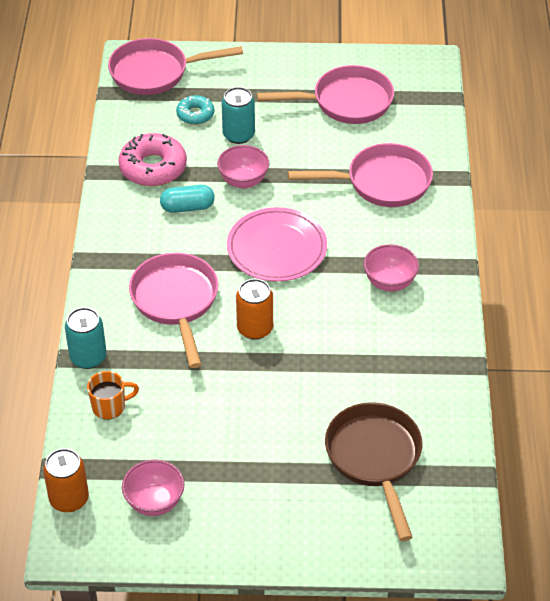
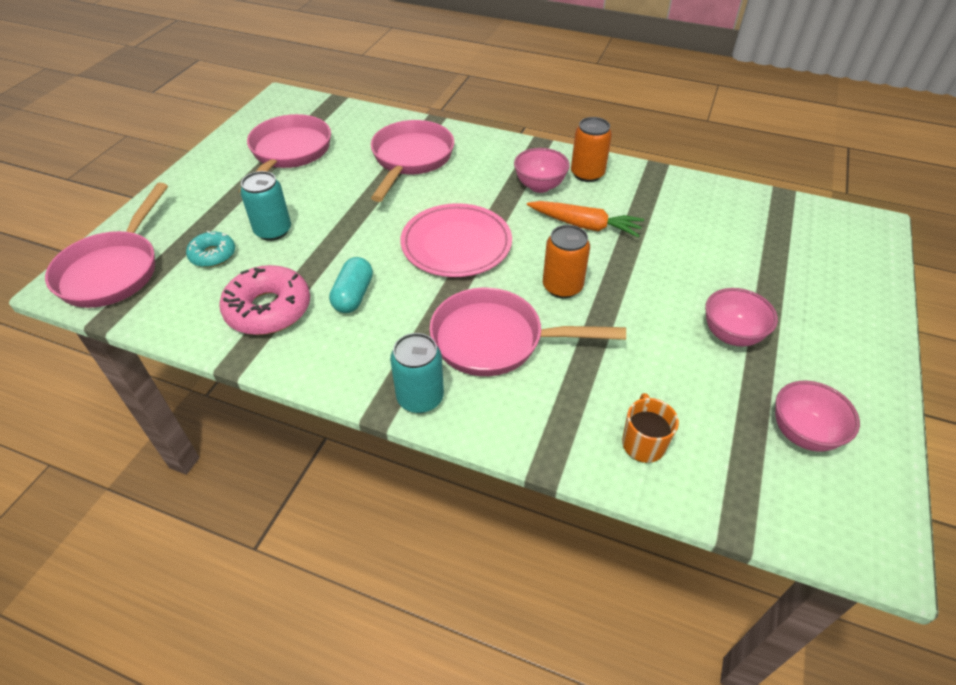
camera: 70 degrees left, 0 degrees up
(69, 499) = (793, 525): orange can -> orange can (587, 174)
(88, 357) = (553, 447): turquoise can -> turquoise can (420, 397)
(243, 181) = (344, 244): pink bowl -> pink bowl (731, 335)
(345, 327) = (585, 225): none -> orange carrot
(375, 459) = (757, 248): brown pan -> none

